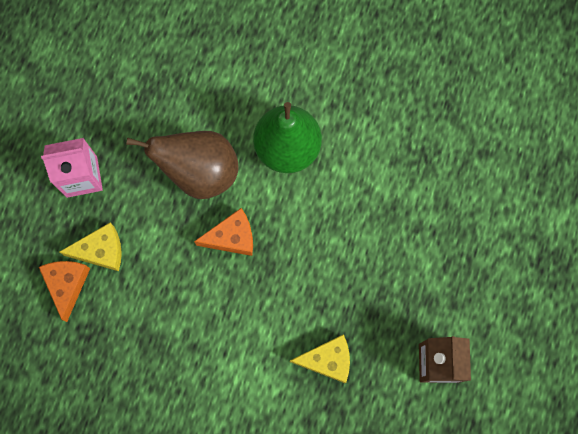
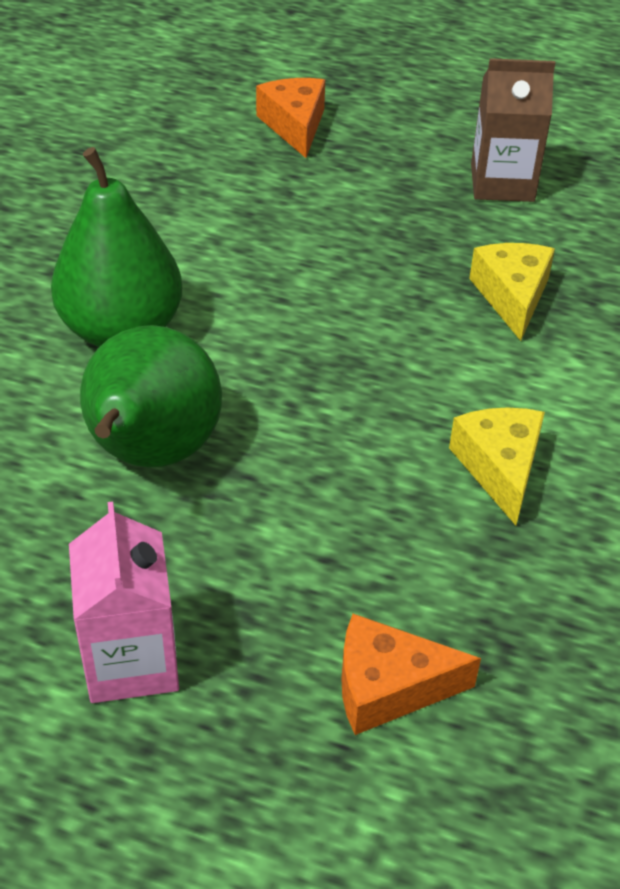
camera: 90 degrees left, 30 degrees down
(101, 251) = (310, 622): yellow cheese -> yellow cheese (500, 468)
(200, 172) = (151, 453): brown pear -> green pear
(232, 237) = (290, 409): orange cheese -> orange cheese (295, 125)

